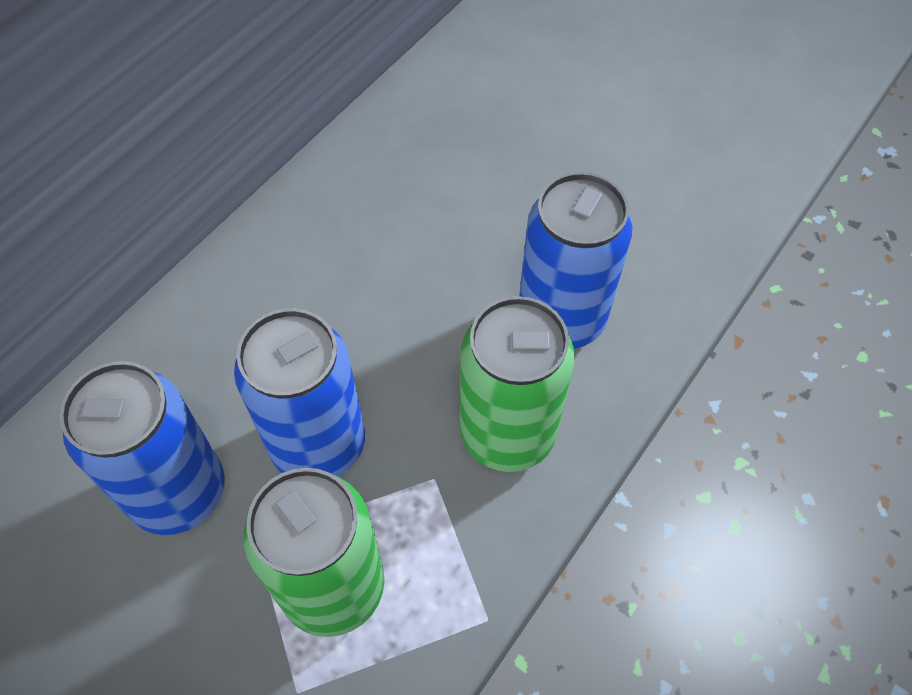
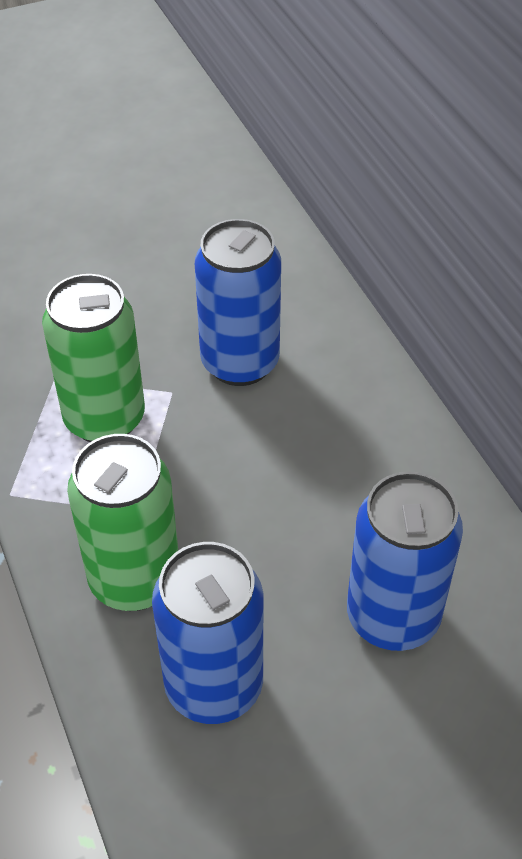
camera: 120 degrees right, 10 degrees down
(318, 444) = (219, 452): blue can -> blue can (392, 617)

